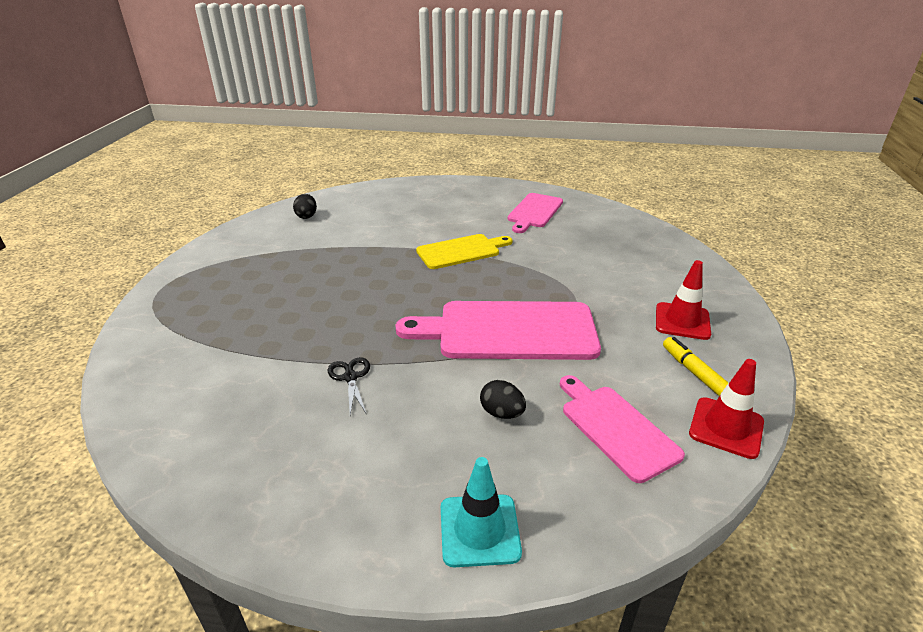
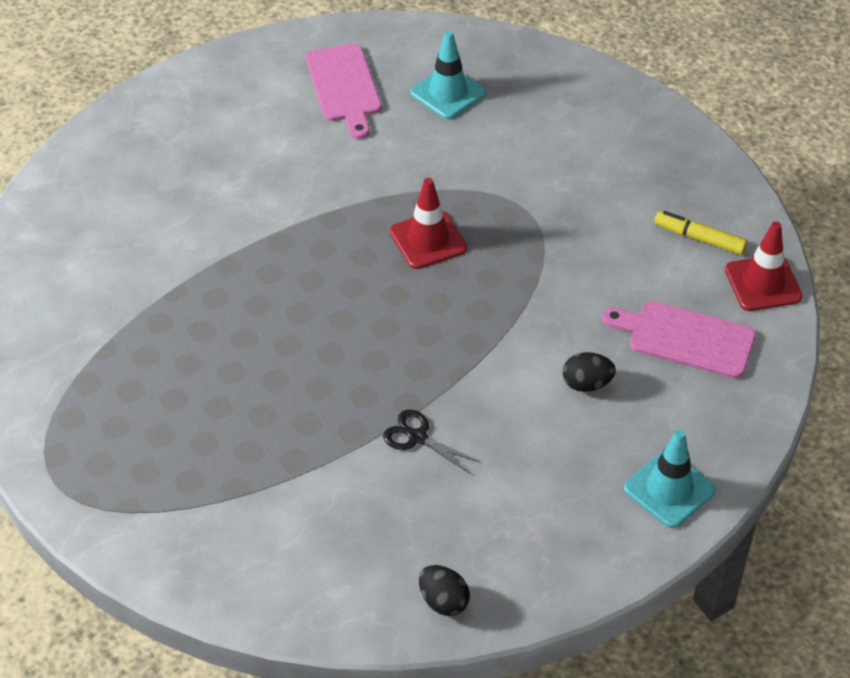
camera: 40 degrees left, 15 degrees up
(306, 216) = (58, 260): black egg -> black egg (443, 601)
(461, 251) = (332, 207): yellow cutting board -> none
(509, 331) = (502, 291): pink cutting board -> none
(591, 234) = (448, 93): none -> turquoise traffic cone
(682, 321) = (644, 179): red traffic cone -> red traffic cone (428, 240)

